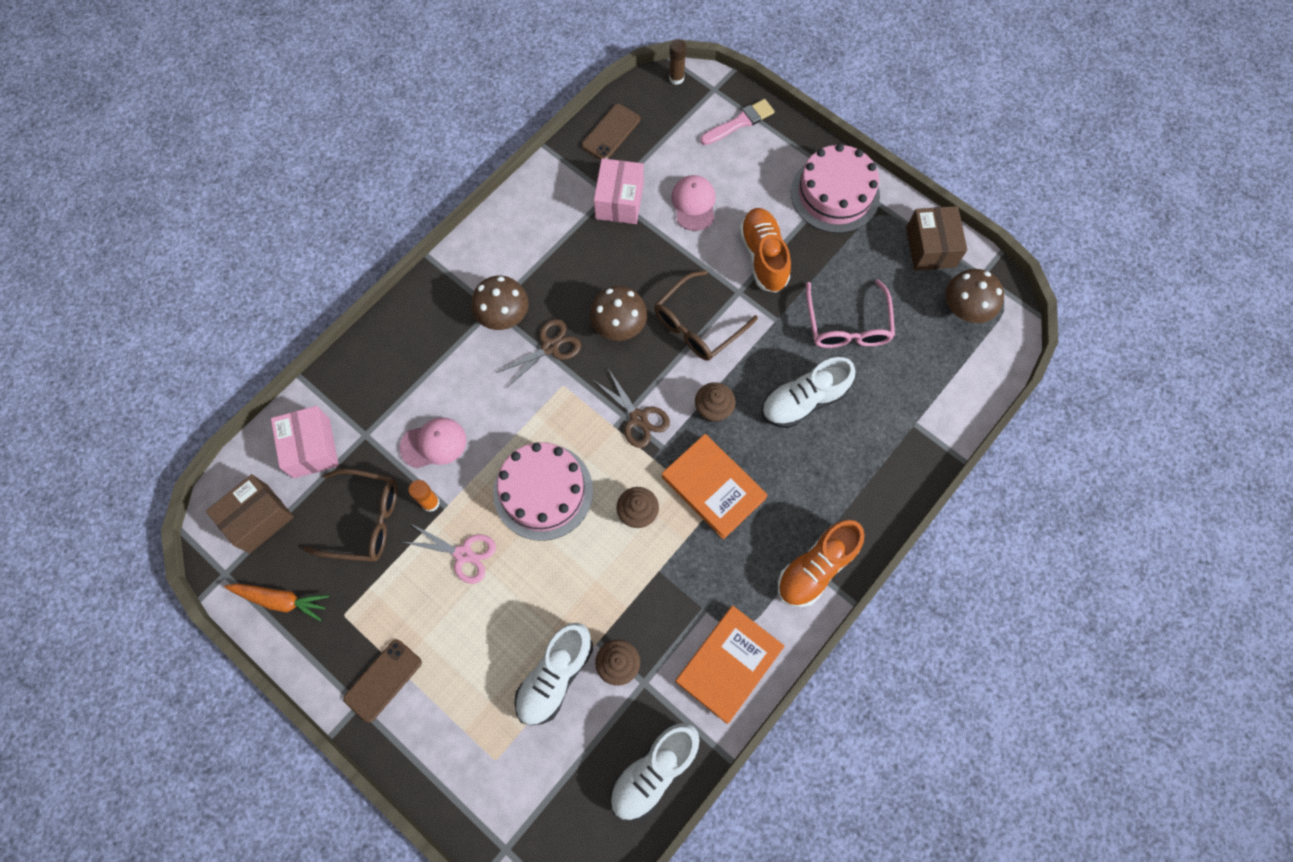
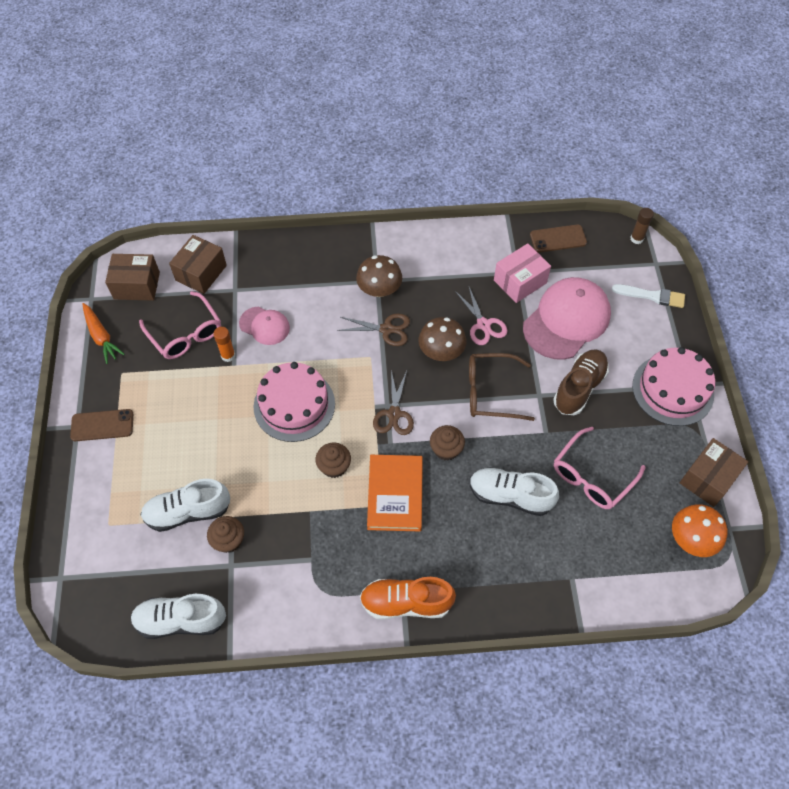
camera: 45 degrees right, 10 degrees down
(311, 448) = (201, 273): pink box -> brown box
(365, 520) = (185, 334): brown glasses -> pink glasses
(463, 554) = (214, 398): pink scissors -> pink scissors (483, 325)
(694, 204) = (566, 320): pink cap -> pink cap, size x1.89
(729, 664) = (290, 605): orange book -> none
(739, 122) = (652, 296): pink brush -> white brush
(763, 256) = (579, 388): orange shoe -> brown shoe
(965, 308) = (692, 539): brown mushroom -> orange mushroom

